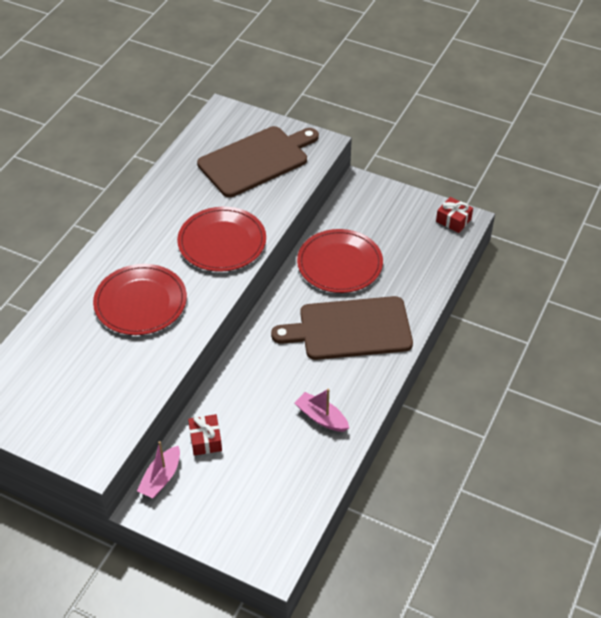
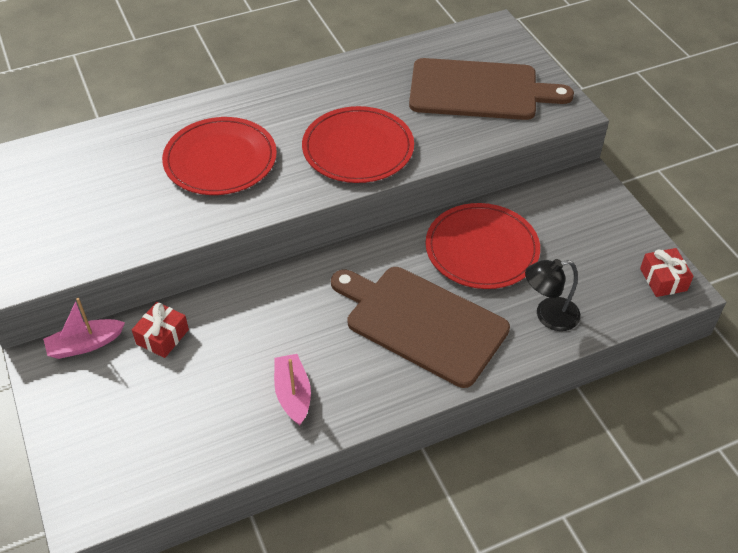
camera: 40 degrees right, 0 degrees up
(414, 280) = (548, 316): none -> black lamp

